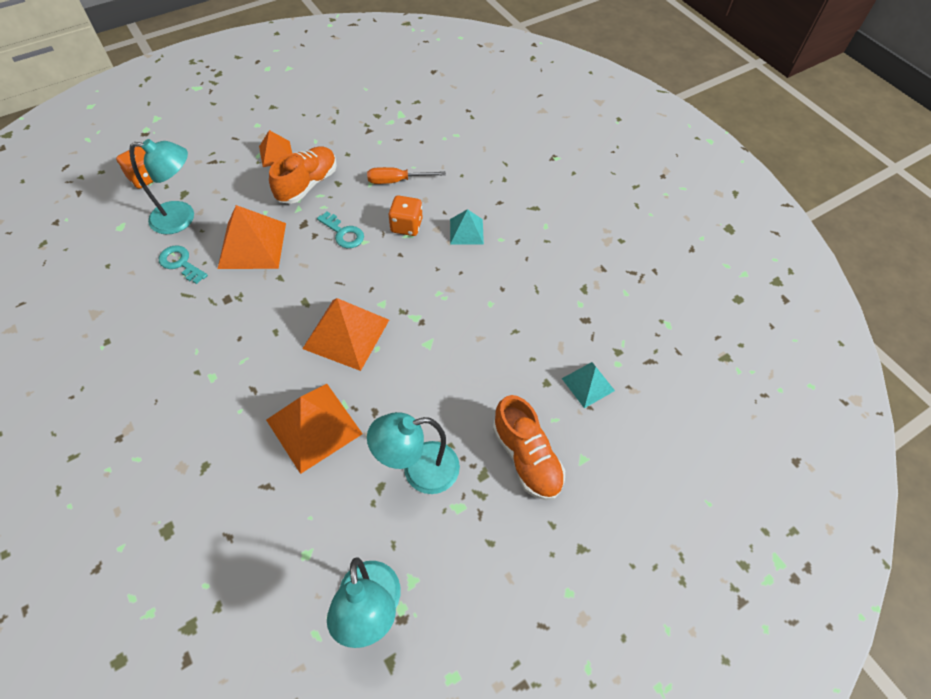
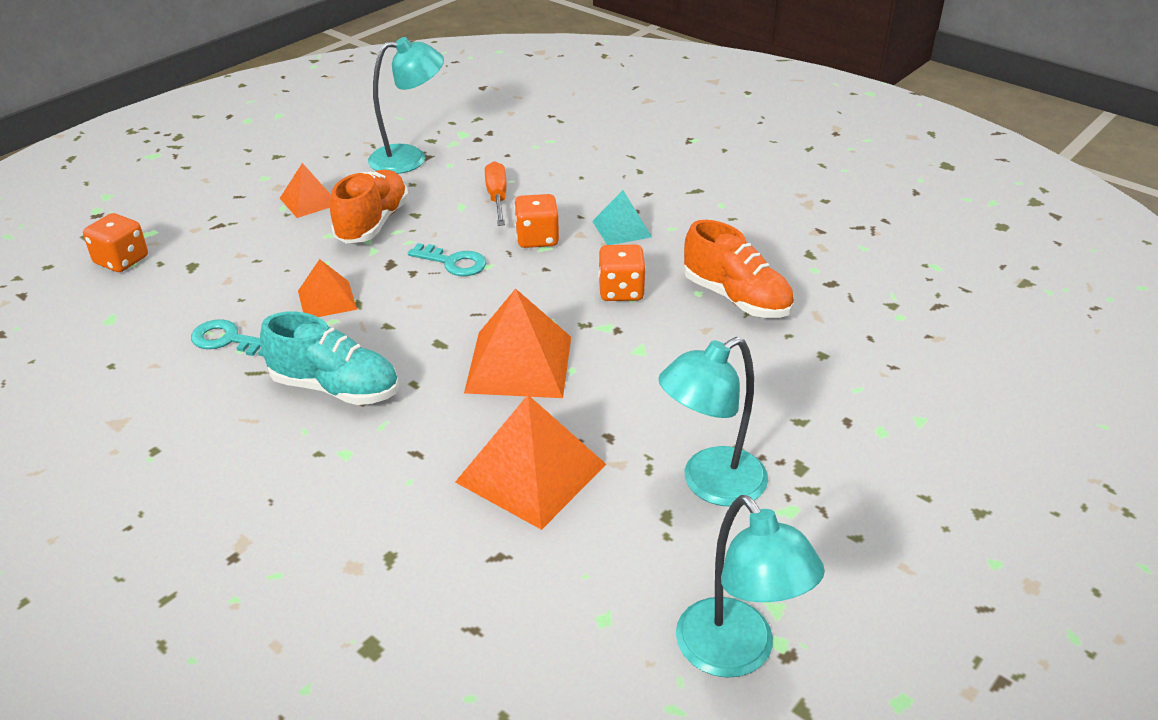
camera: 15 degrees left, 20 degrees down
(182, 218) = (203, 292): turquoise lamp -> turquoise lamp (410, 158)
(227, 322) = (335, 388): none -> turquoise shoe
(252, 245) = (327, 300): orange pyramid -> orange pyramid, size x0.57
(397, 181) = (497, 198): orange screwdriver -> orange screwdriver turned 105 degrees clockwise
(439, 288) = (621, 291): none -> orange dice
(526, 457) = (846, 435): orange shoe -> orange shoe (736, 298)
(588, 384) = (876, 344): turquoise pyramid -> none

